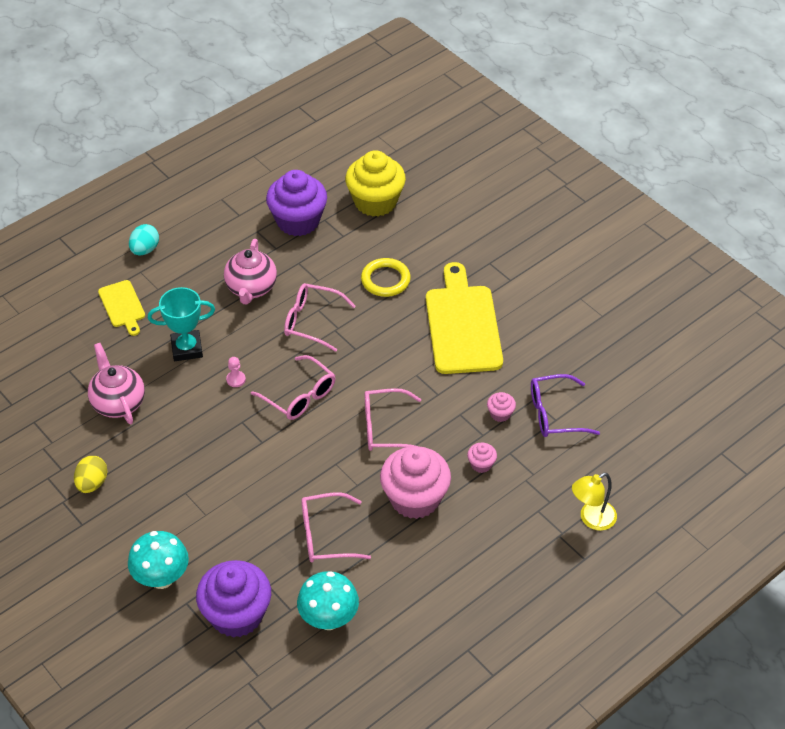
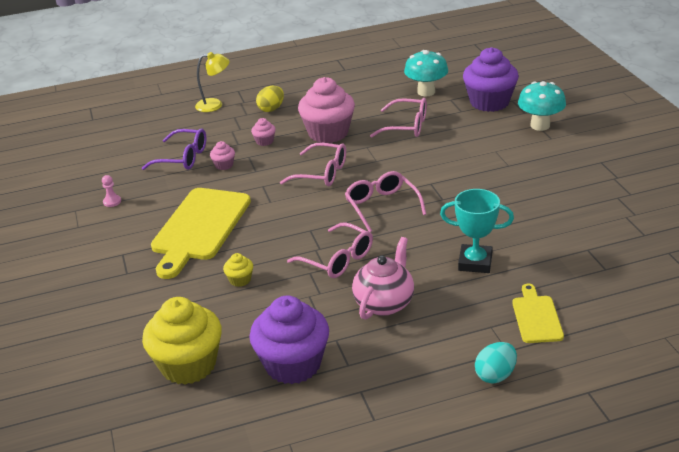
camera: 155 degrees left, 15 degrees down
(92, 483) = (589, 183): yellow egg -> yellow egg (271, 109)
(118, 402) = (556, 233): pink teapot -> none
(236, 379) = (435, 229): pink pawn -> pink pawn (112, 201)
(385, 280) = (240, 280): yellow ring -> yellow cupcake

